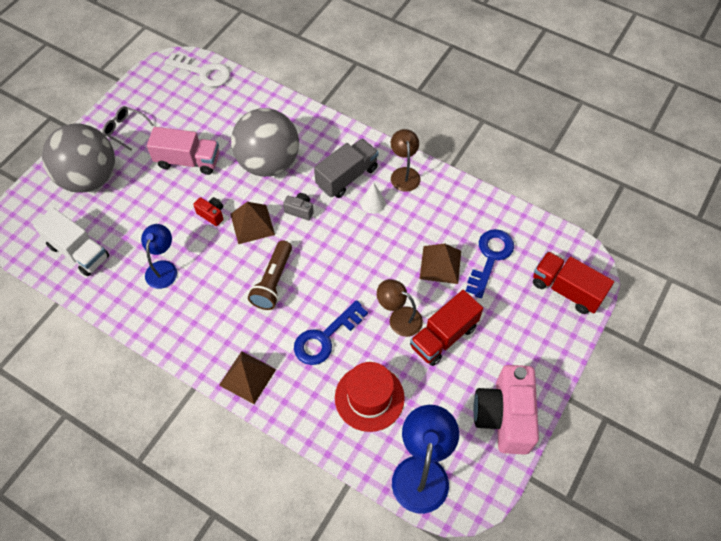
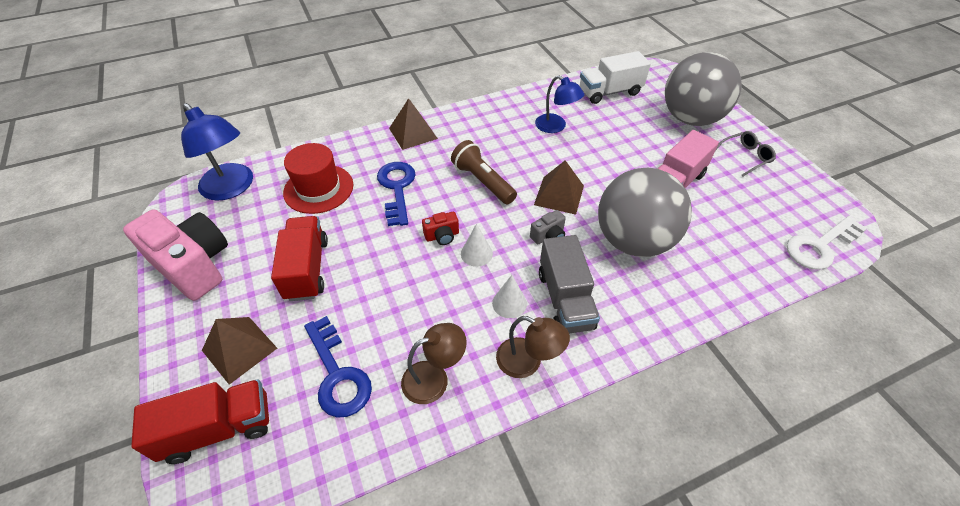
camera: 125 degrees right, 10 degrees down
(211, 214) = (592, 173): red camera -> red camera (442, 236)
(348, 243) = (476, 253): none -> white cone
(399, 318) = (360, 247): brown lamp -> brown lamp (434, 378)
(440, 264) = (378, 317): brown pyramid -> brown pyramid (239, 349)

